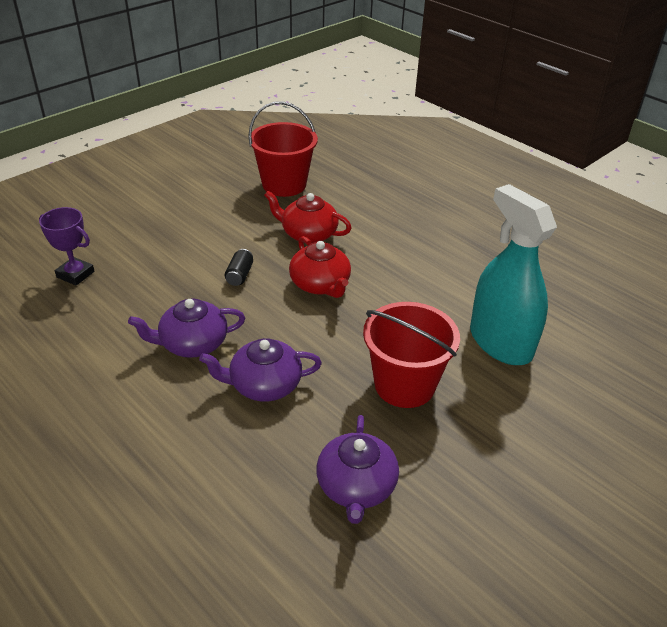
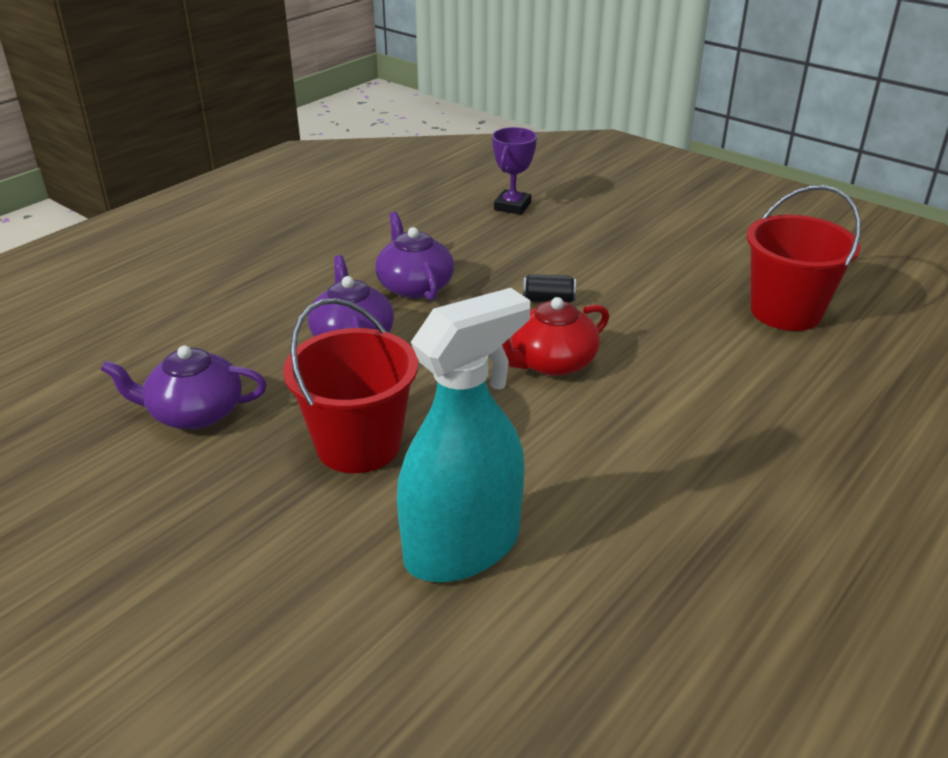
camera: 85 degrees right, 5 degrees down
(308, 234) = (667, 343): red teapot -> none

